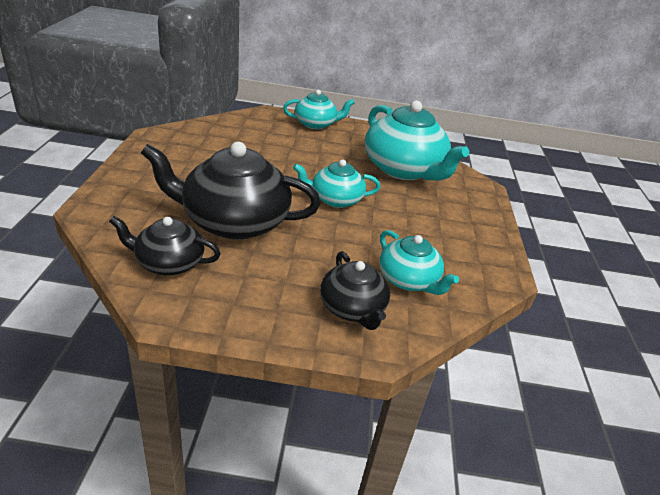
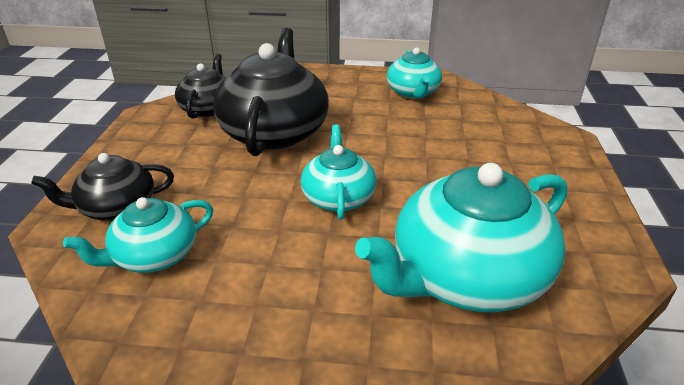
camera: 95 degrees right, 0 degrees up
(316, 124) = (568, 179): turquoise teapot -> turquoise teapot (413, 92)

